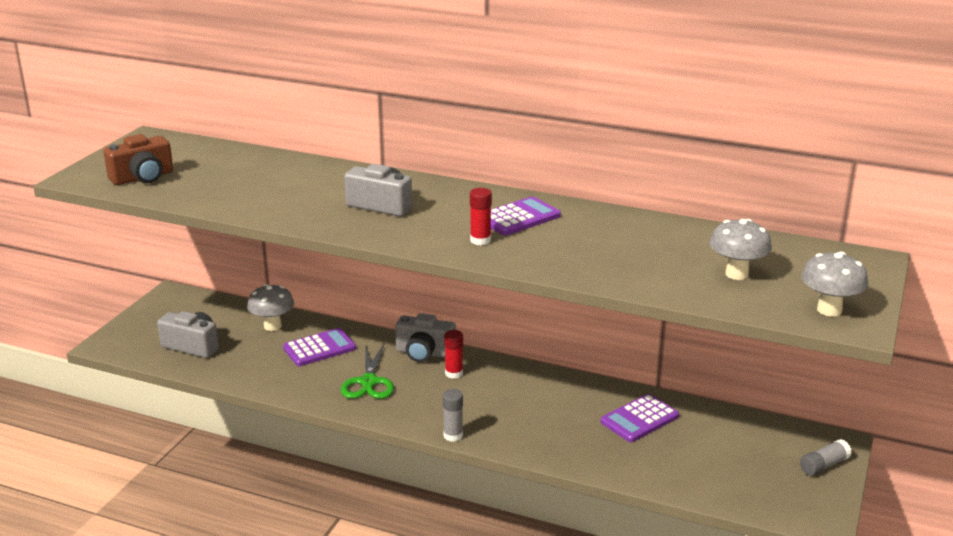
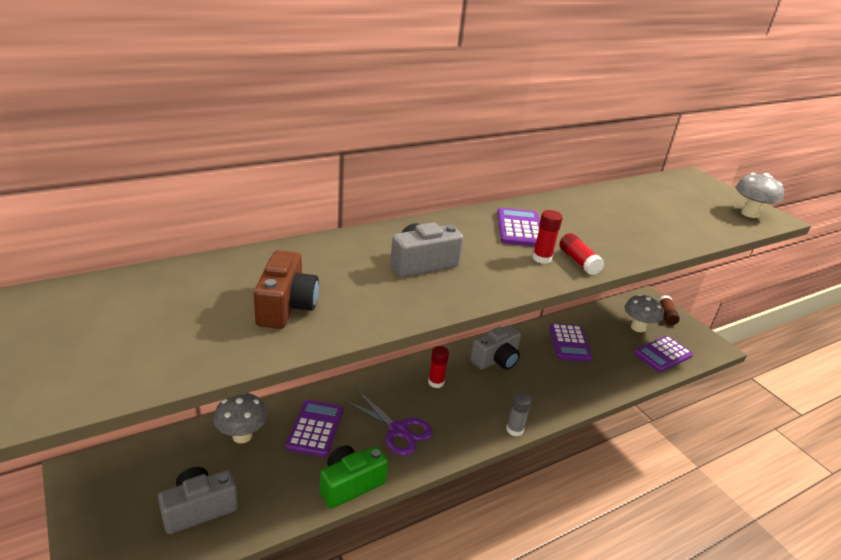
camera: 55 degrees left, 5 degrees up
(143, 177) = (134, 354): brown camera -> brown camera (286, 306)
(284, 388) = (350, 484): none -> green camera
(368, 382) = (398, 430): green scissors -> purple scissors
(424, 353) = (392, 379): grey camera -> grey camera (496, 360)
(505, 255) = (578, 261): none -> red glue stick
(730, 485) = (662, 354): none -> purple calculator
(736, 274) = (681, 212): grey mushroom -> grey mushroom (637, 327)
(823, 465) = (666, 315): grey glue stick -> brown glue stick

